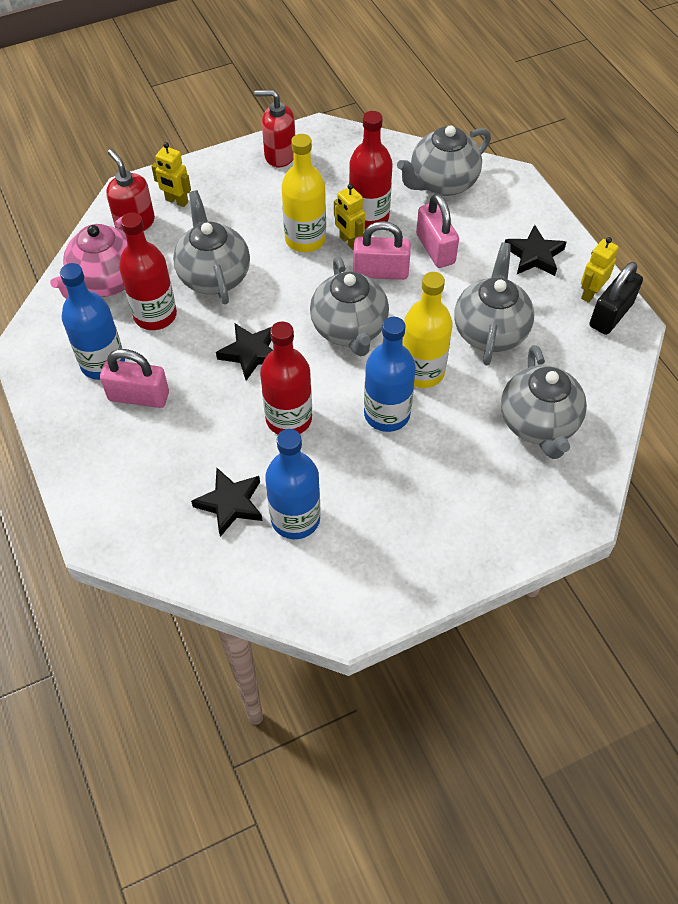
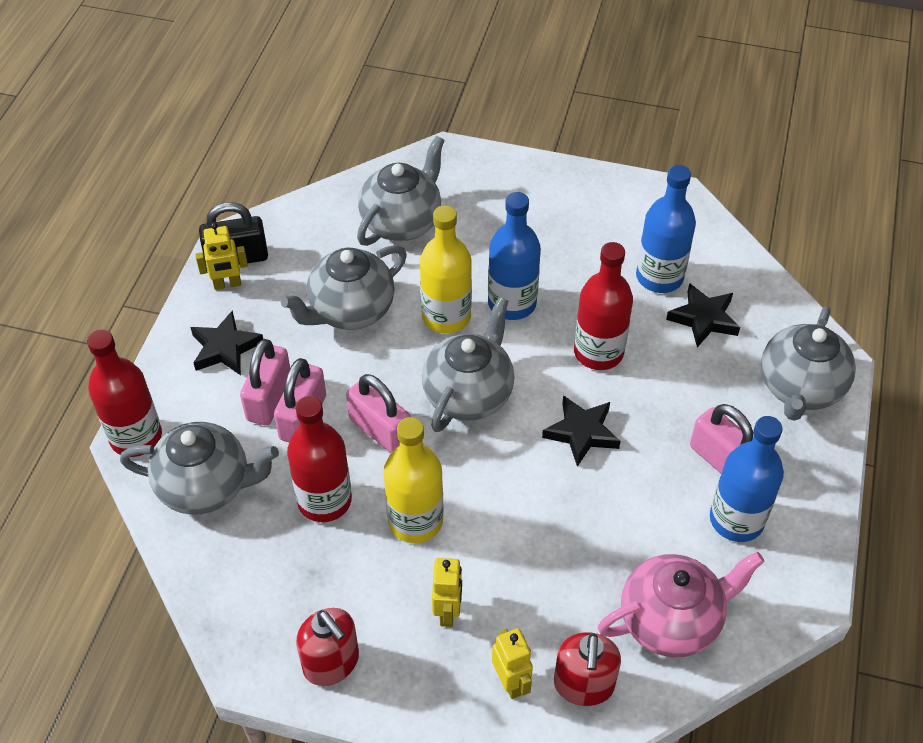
camera: 140 degrees left, 5 degrees down
(155, 315) = (646, 539): red bottle -> red bottle (136, 437)
(214, 276) = (549, 544): grey teapot -> grey teapot (800, 388)
(349, 242) = (375, 485): yellow robot -> yellow robot (448, 612)
(468, 246) = (269, 398): none -> pink padlock

